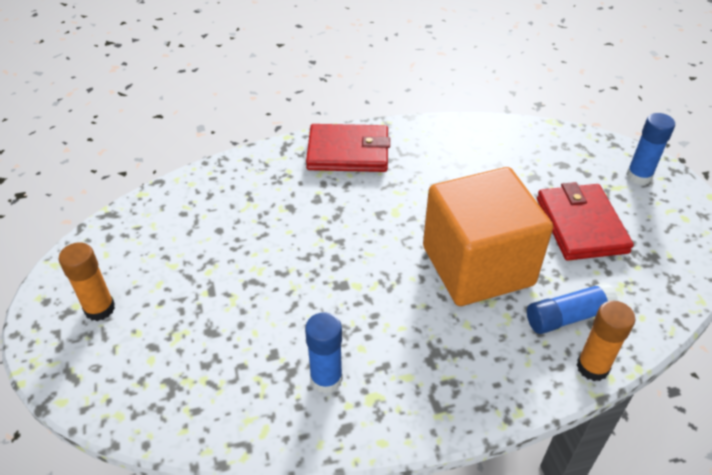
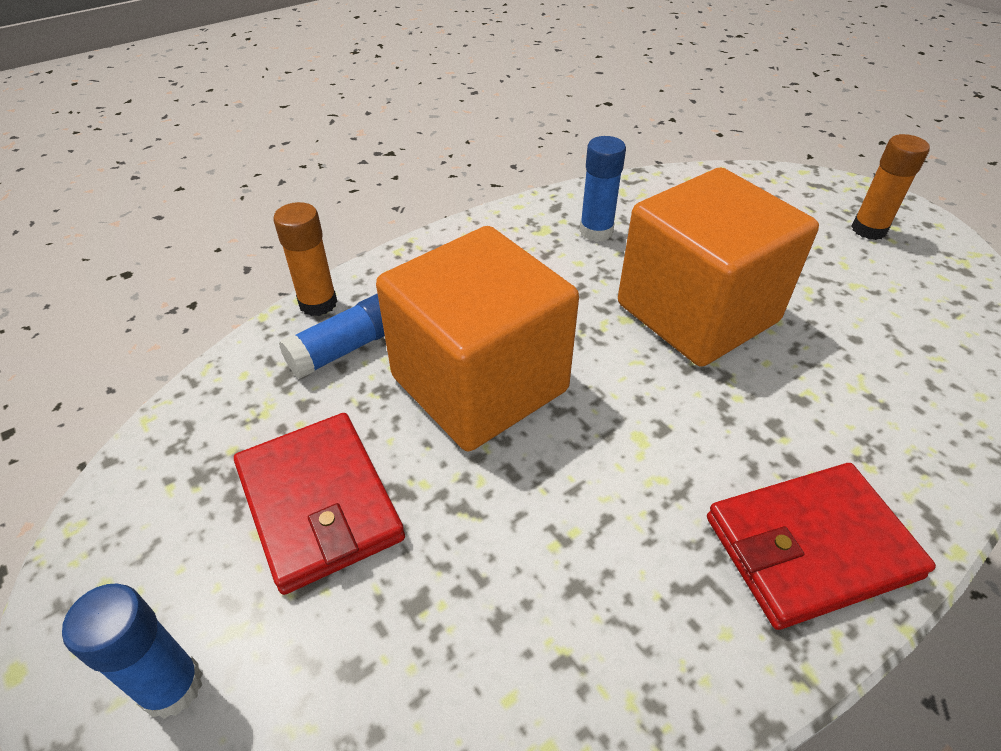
camera: 160 degrees right, 0 degrees up
(303, 275) = (697, 313): none -> orange cube

